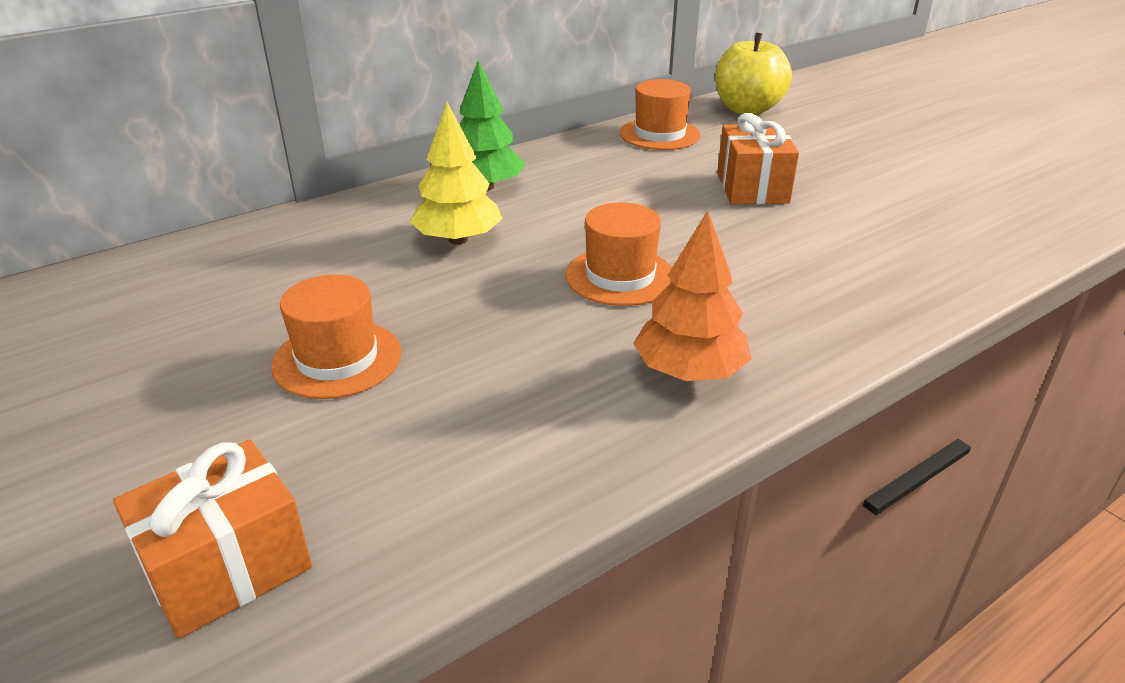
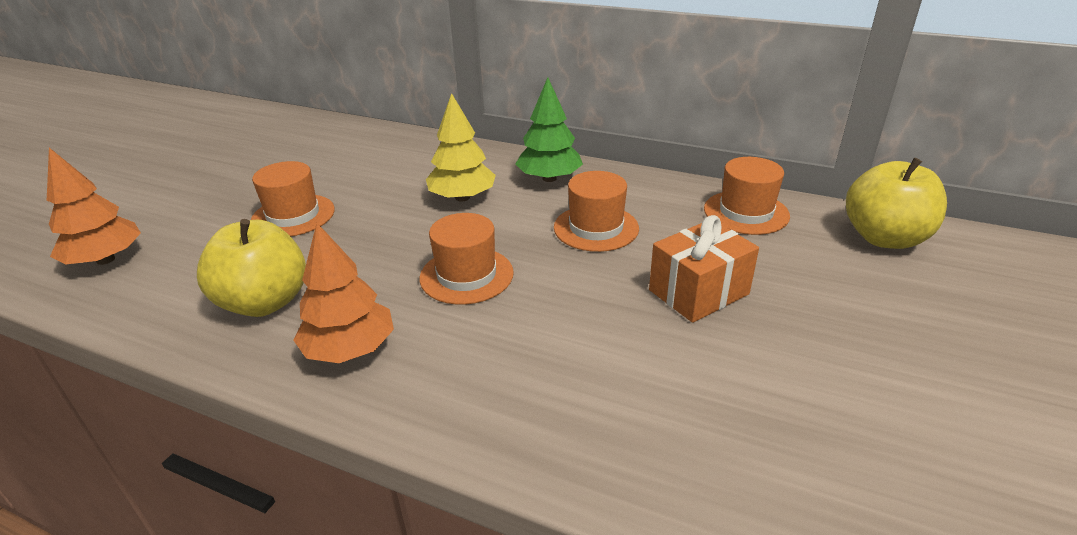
camera: 60 degrees right, 0 degrees up
(227, 567) = (106, 260): orange gift -> orange tree
(537, 415) = (265, 302): none -> yellow apple
(609, 194) = (596, 228): none -> orange hat

